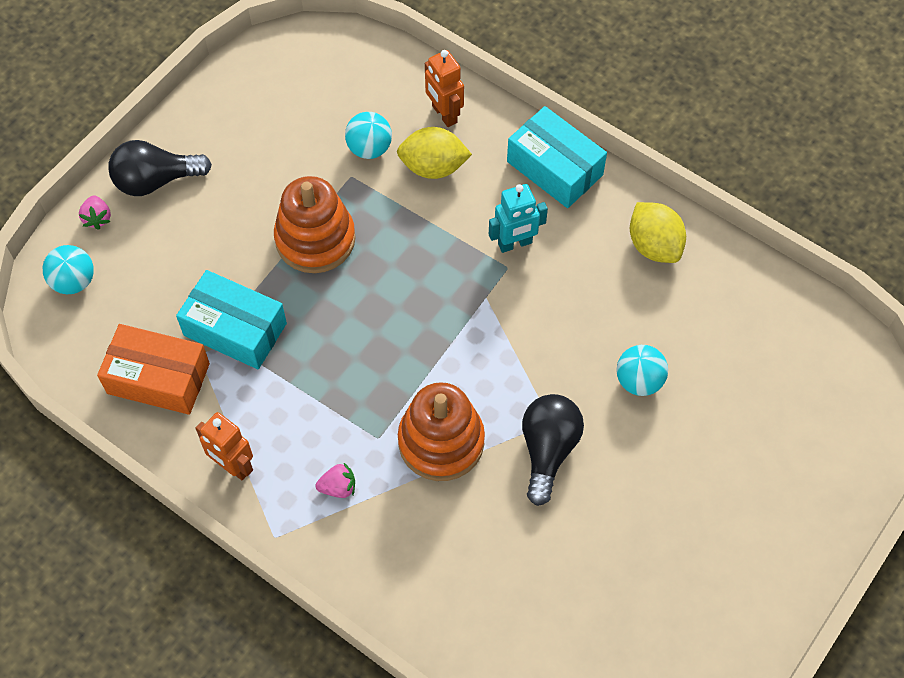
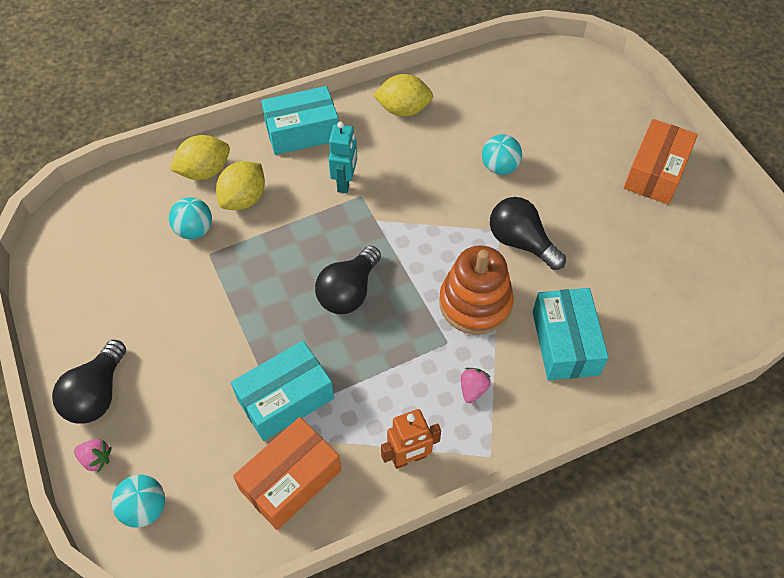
camera: 60 degrees left, 5 degrees down
(315, 239) = (246, 303): orange stacking toy -> none
(382, 319) = (349, 292): none -> black light bulb
(444, 114) = (204, 171): orange robot -> yellow lemon
(445, 551) = (565, 343): none -> turquoise box
(749, 551) = (655, 172): none -> orange box

